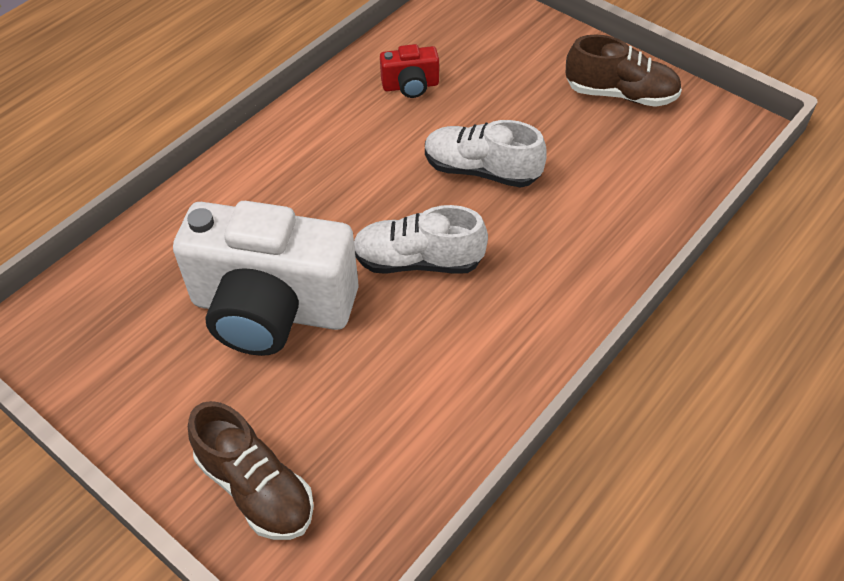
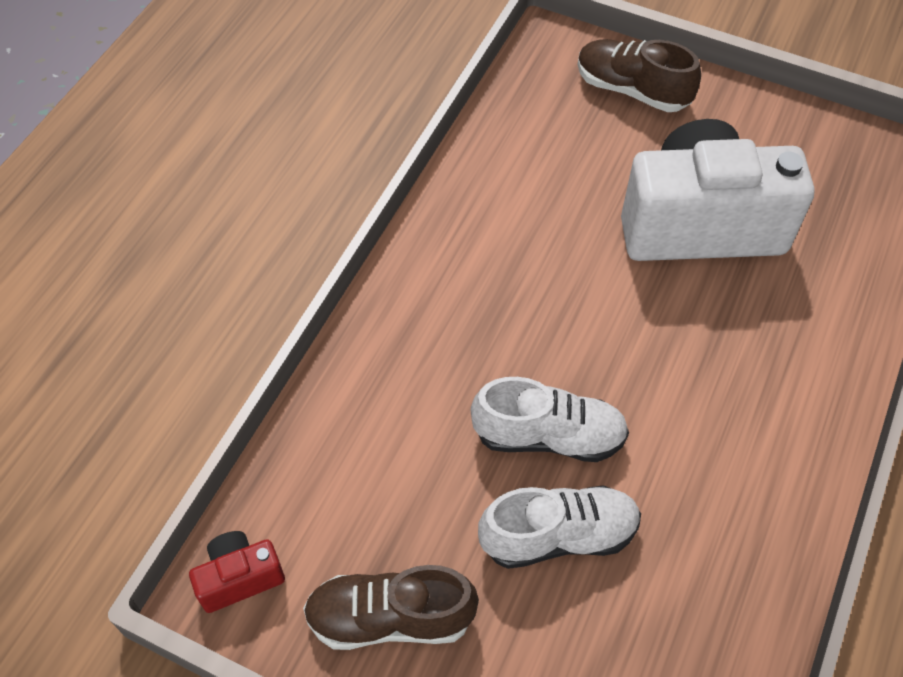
camera: 165 degrees right, 5 degrees up
(410, 86) = (692, 564): red camera -> red camera (240, 578)
(418, 261) = (579, 302): white shoe -> white shoe (558, 536)

